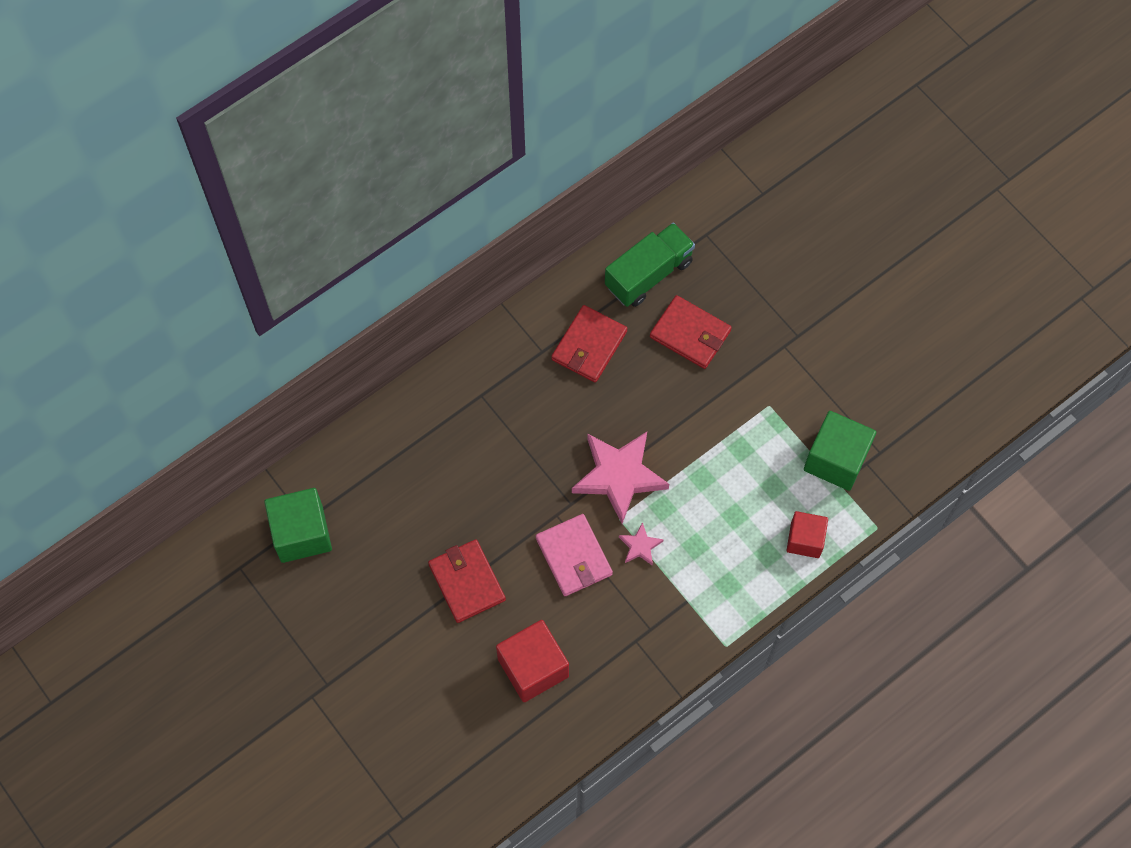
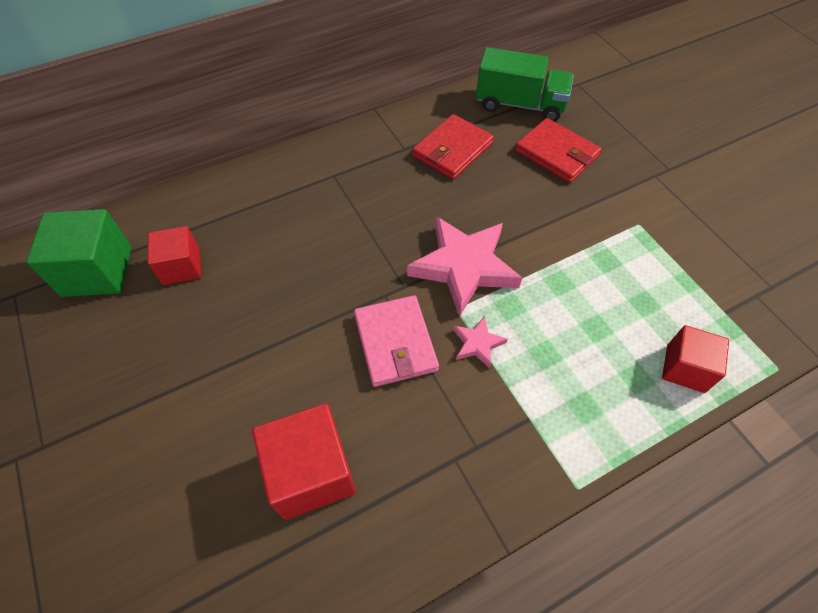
camera: 10 degrees right, 10 degrees down
(373, 517) = (181, 267): none -> red cube
(467, 582) = (260, 351): red wallet -> none
(648, 274) = (520, 104): green truck -> green truck turned 45 degrees clockwise
(836, 460) = (719, 286): green cube -> none

